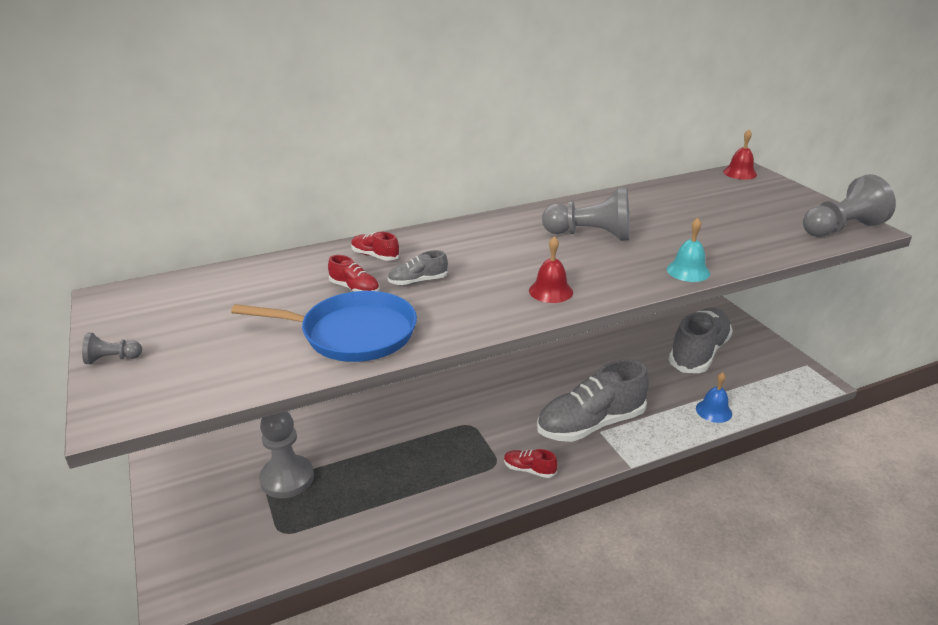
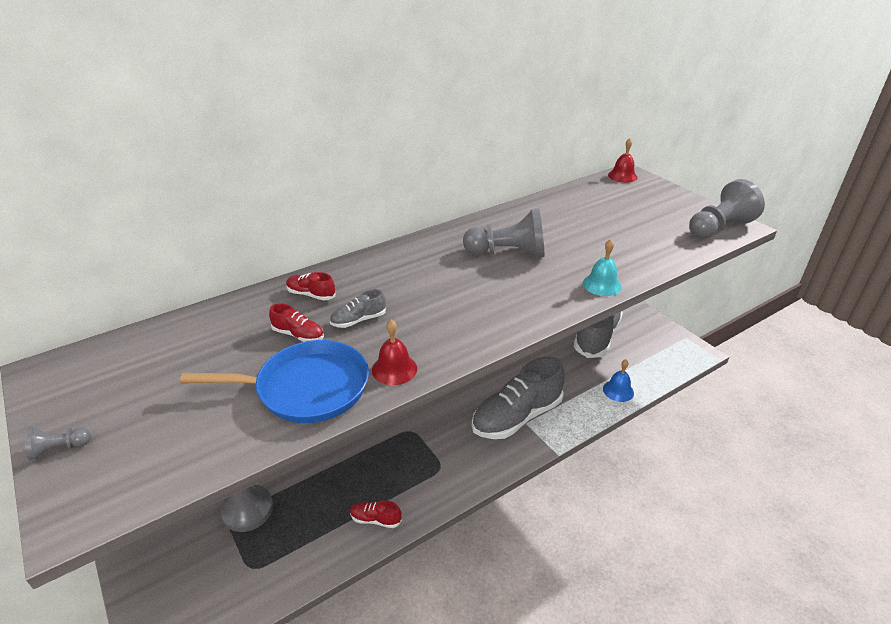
camera: 10 degrees left, 5 degrees up
(529, 470) = (471, 470): red shoe -> red shoe (375, 519)
(550, 291) = (485, 319): red bell -> red bell (394, 369)

